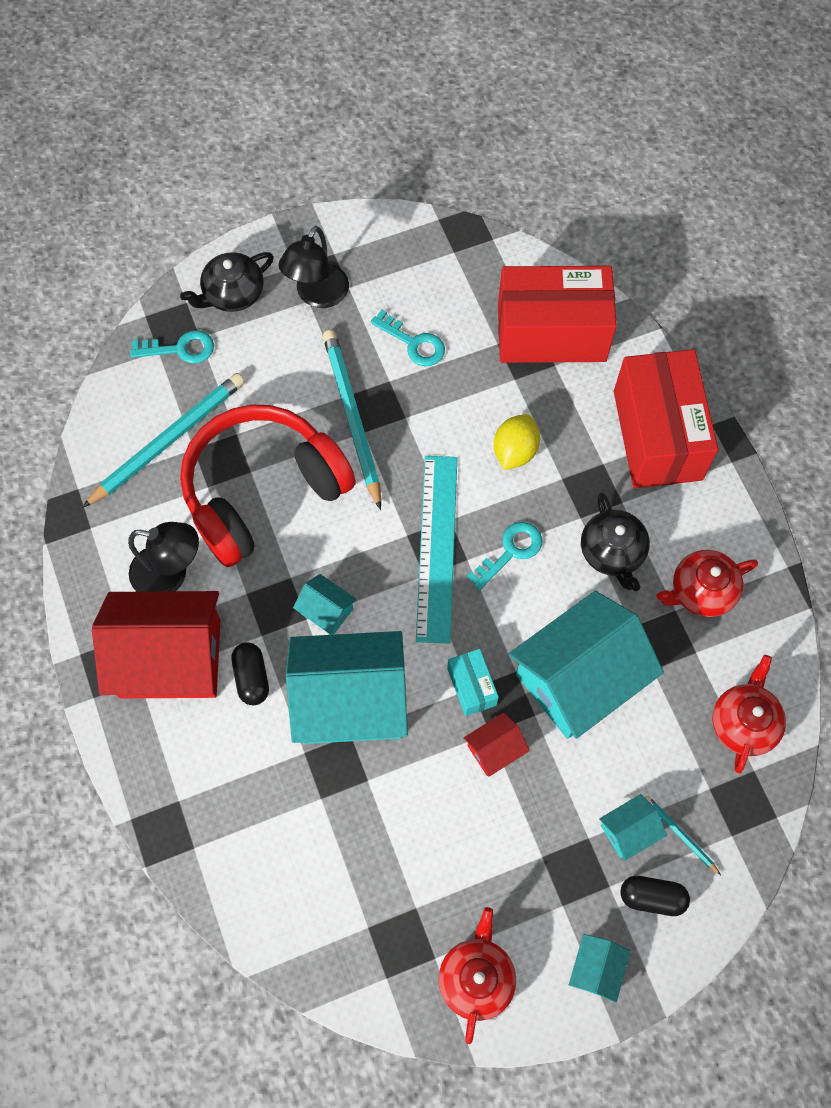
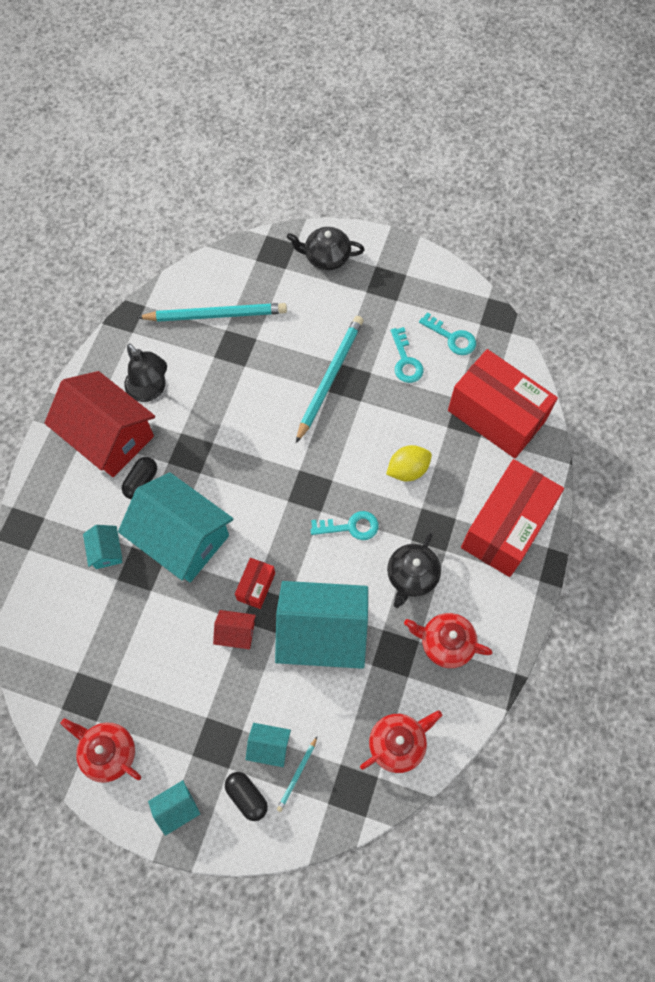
camera: 40 degrees right, 0 degrees up
(180, 349) = (269, 268): turquoise key -> turquoise key (452, 338)
(263, 491) = (241, 382): red headphones -> none
(317, 295) = (374, 292): black lamp -> none
(326, 611) = (215, 477): turquoise house -> turquoise house (106, 551)
(437, 547) = (310, 490): turquoise ruler -> none
(471, 687) = (256, 586): turquoise box -> red box
(476, 977) = (108, 752): red teapot -> red teapot turned 105 degrees counterclockwise
(680, 834) = (297, 775): turquoise pencil -> turquoise pencil turned 150 degrees counterclockwise

